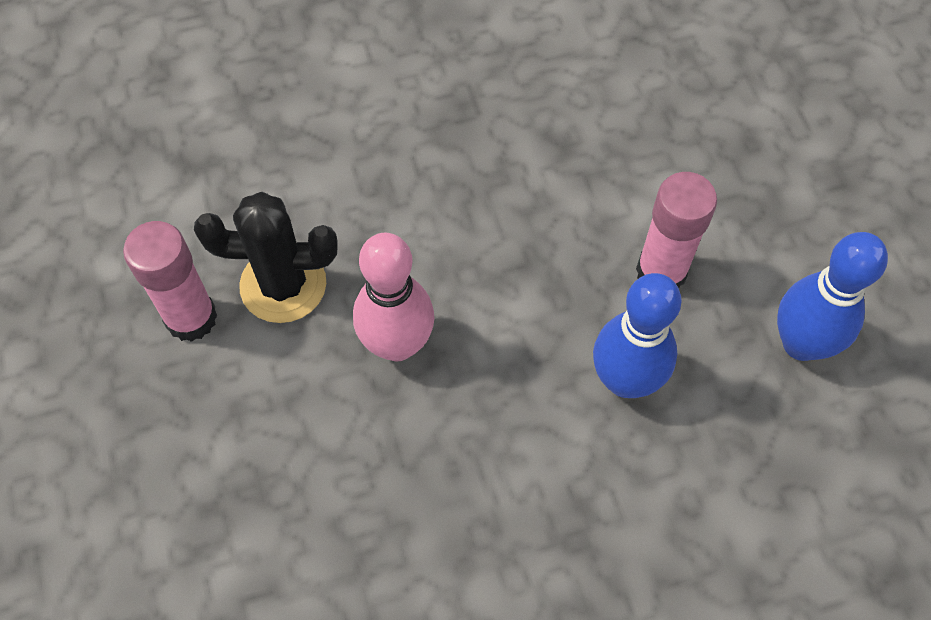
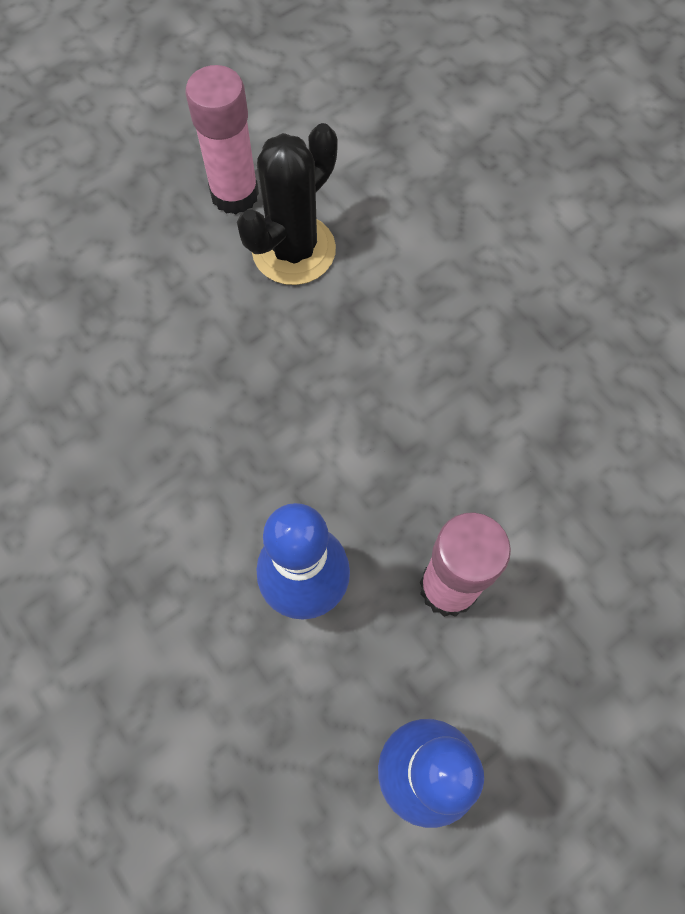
camera: 70 degrees right, 5 degrees up
(283, 285) = (294, 250): black cactus -> black cactus turned 60 degrees clockwise
(397, 344) = (269, 363): pink bowling pin -> none

